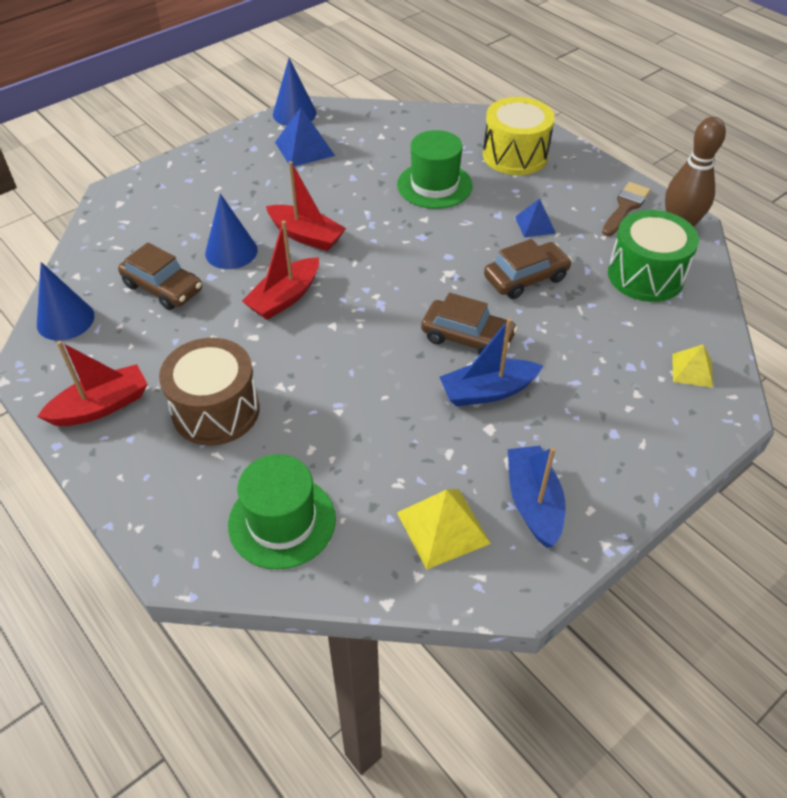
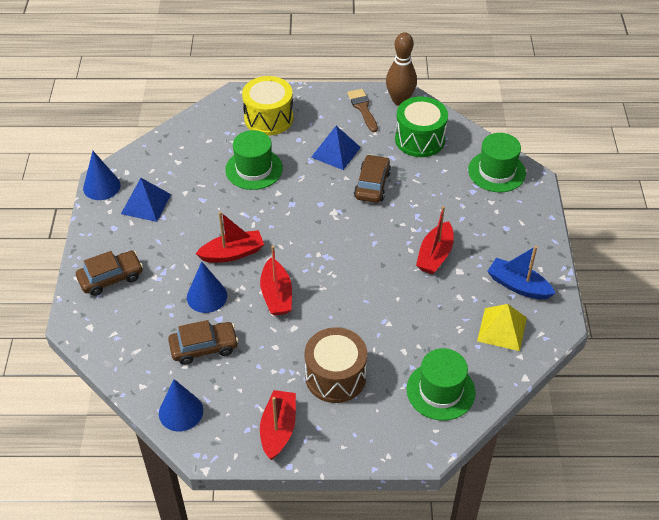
camera: 50 degrees left, 0 degrees up
(467, 337) = (390, 237): brown car -> brown car (111, 278)
(487, 391) = (435, 255): blue boat -> red boat
(535, 225) = (336, 152): blue pyramid -> blue pyramid, size x1.57
(692, 370) = (496, 171): yellow pyramid -> green hat

